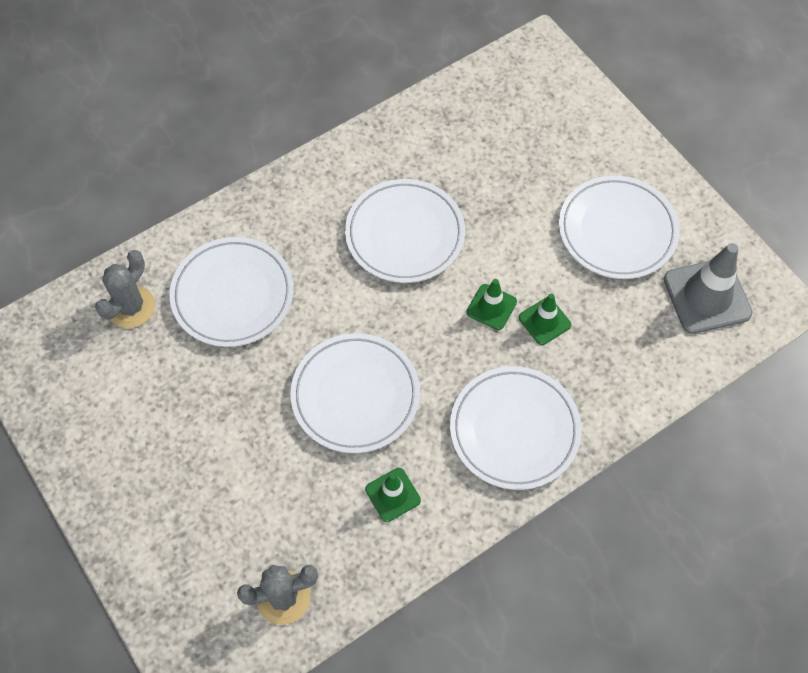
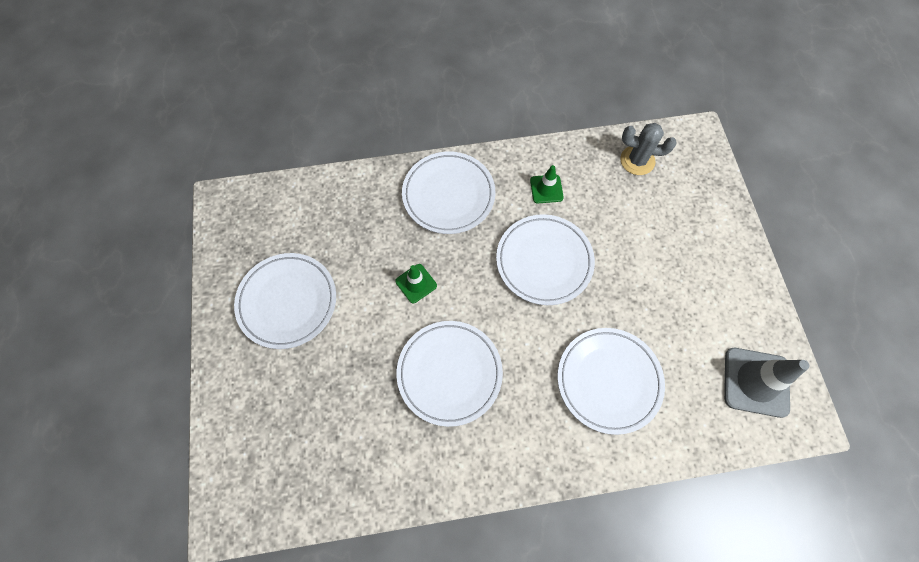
camera: 155 degrees left, 5 degrees up
(131, 307) = (695, 407): grey cactus -> none
(544, 321) = (385, 257): green traffic cone -> none
(707, 296) = (263, 226): grey traffic cone -> grey traffic cone (756, 382)

